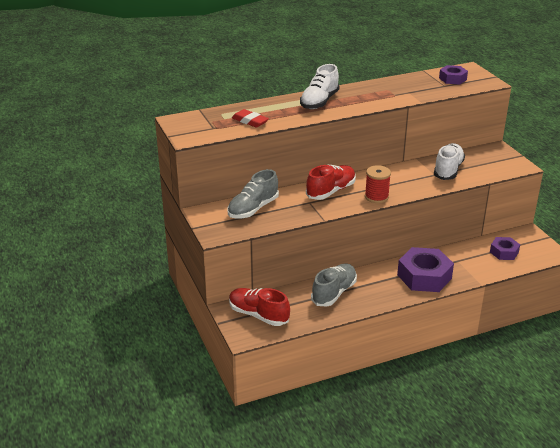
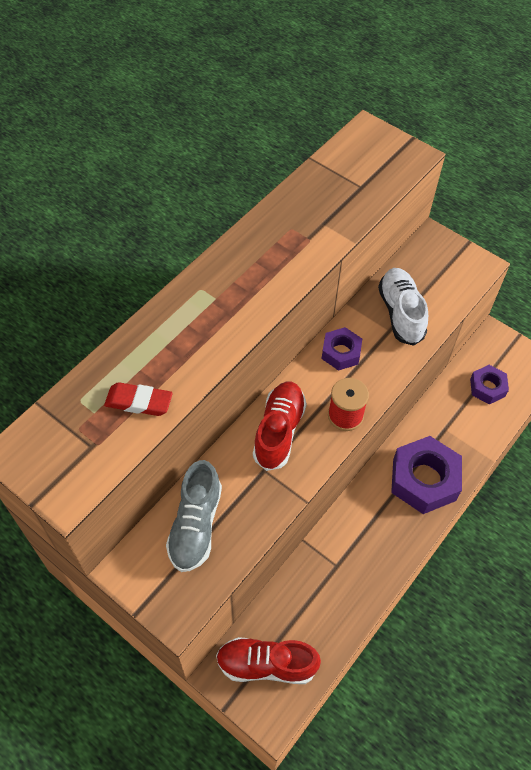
camera: 30 degrees left, 25 degrees up
(319, 102) = (212, 302): white shoe -> none
(334, 293) = (336, 568): grey shoe -> none
(452, 79) = (362, 166): purple nut -> purple nut (341, 352)

